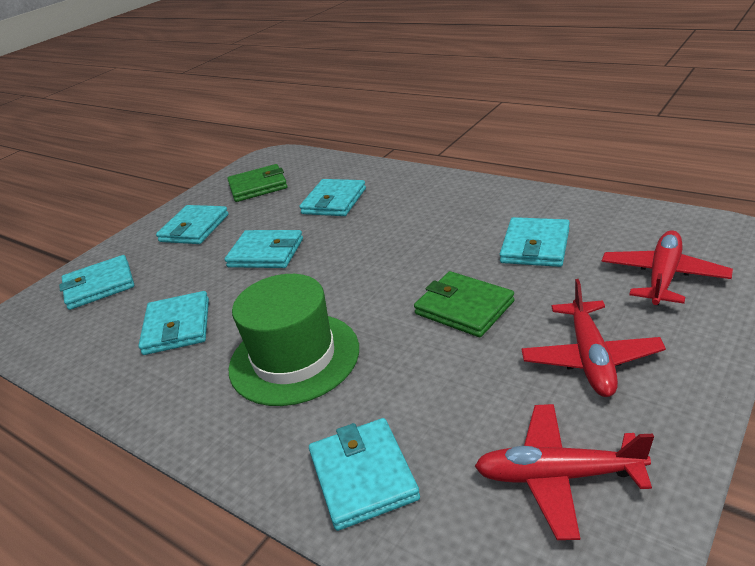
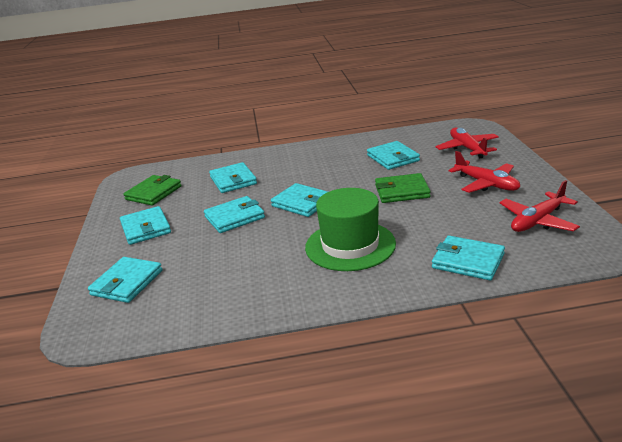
camera: 45 degrees left, 5 degrees down
(177, 326) = (243, 269): turquoise wallet -> turquoise wallet (302, 203)

